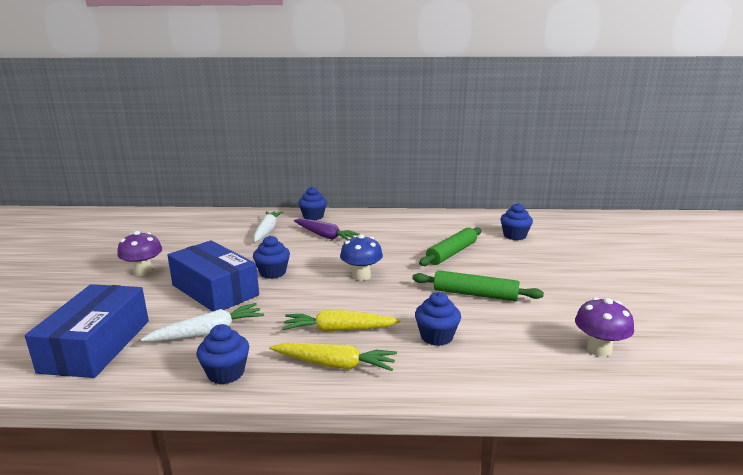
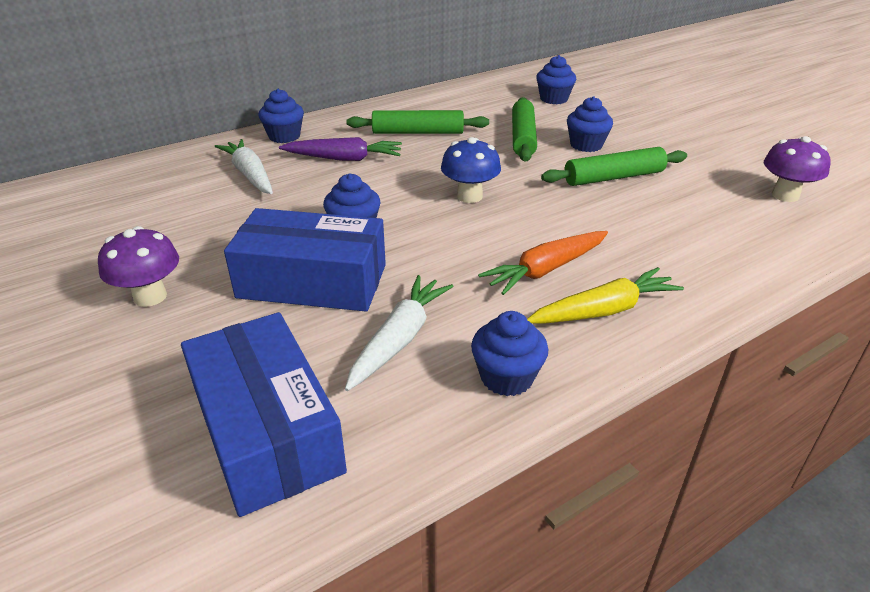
camera: 35 degrees left, 15 degrees up
(339, 330) = (546, 270): yellow carrot -> orange carrot
(389, 233) = (418, 132): none -> green rolling pin
(436, 336) = (648, 237): blue cupcake -> blue cupcake (586, 145)

